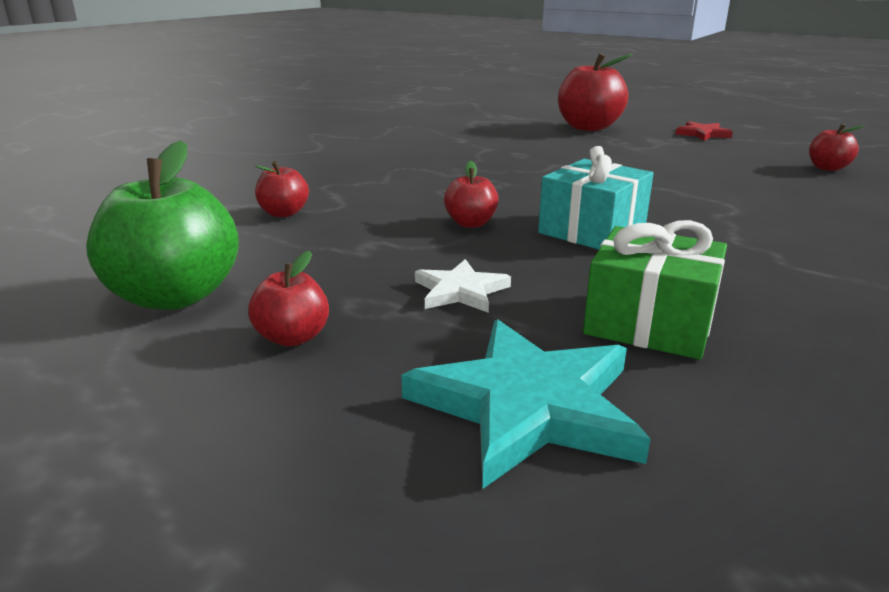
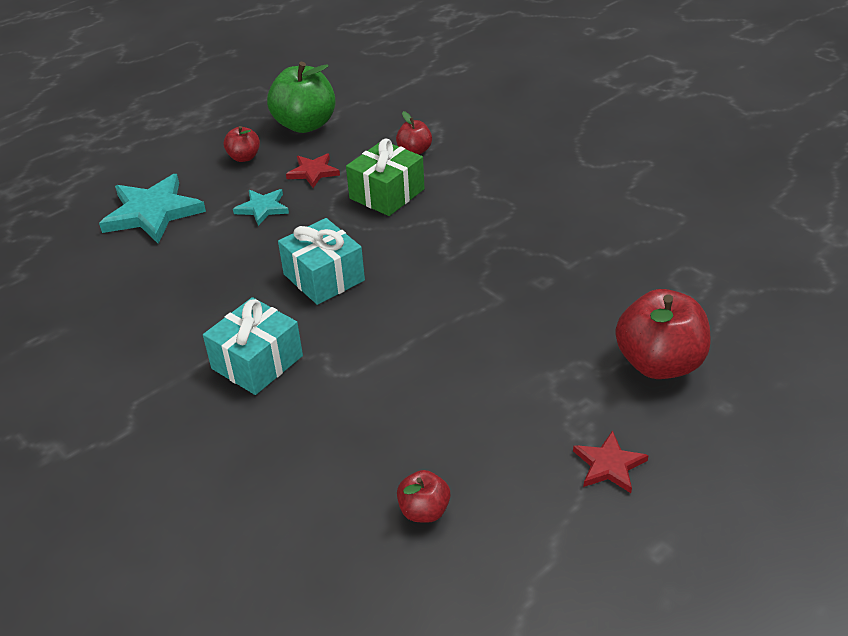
camera: 105 degrees right, 15 degrees up
(344, 268) = (313, 172): none -> red star
(460, 291) = (262, 208): white star -> turquoise star
(470, 223) = (362, 225): red apple -> none
(649, 323) = (191, 264): green gift -> green gift (387, 194)
(776, 243) = (257, 362): none -> turquoise gift

